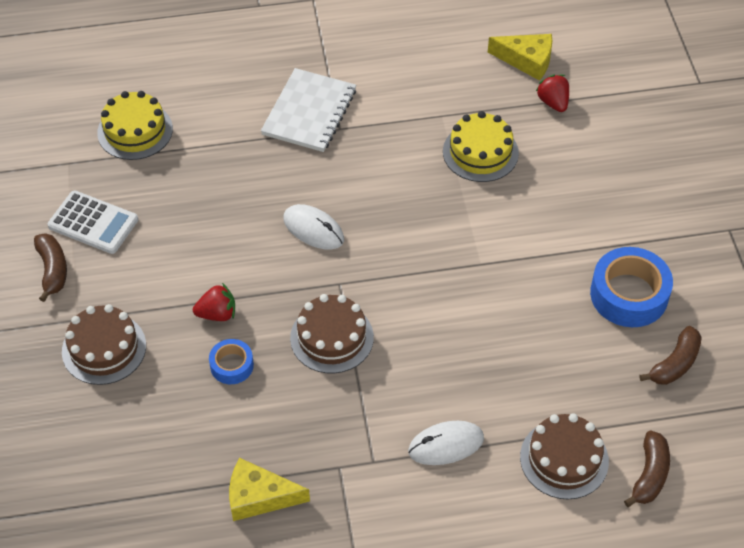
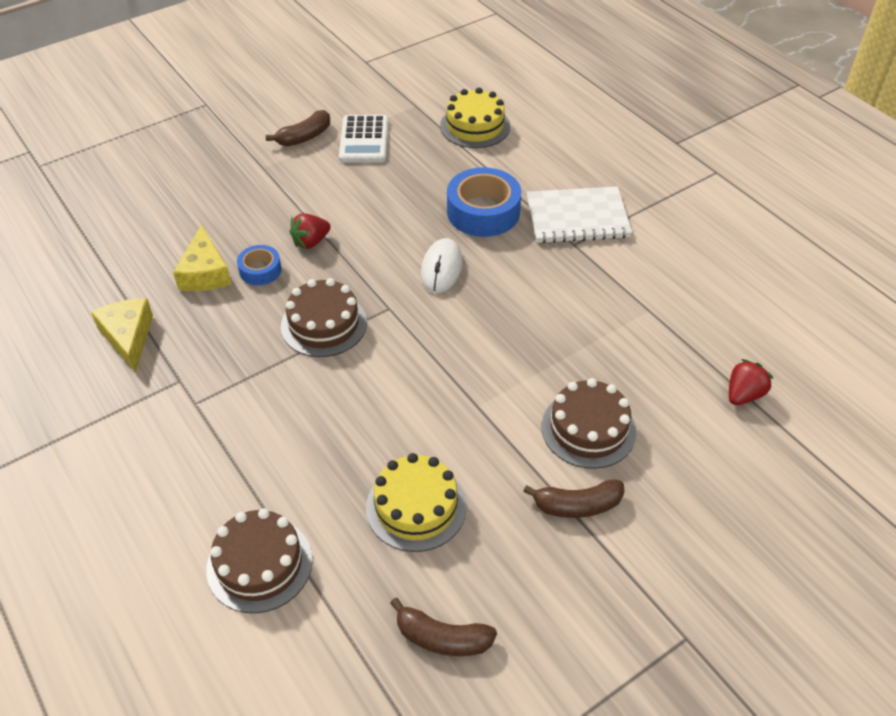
camera: 65 degrees right, 5 degrees down
(104, 348) = (242, 191): brown cake -> brown cake (588, 429)
(217, 314) = (311, 242): red strawberry -> red strawberry turned 90 degrees clockwise
(446, 445) = (237, 453): white mouse -> none
(480, 152) = (624, 356): yellow cake -> yellow cake (416, 507)
(527, 60) = (784, 352): yellow cheese -> yellow cheese (205, 272)
(629, 295) = (517, 556): blue tape -> blue tape (483, 212)
(649, 475) = (271, 659): brown banana -> brown banana (577, 505)

